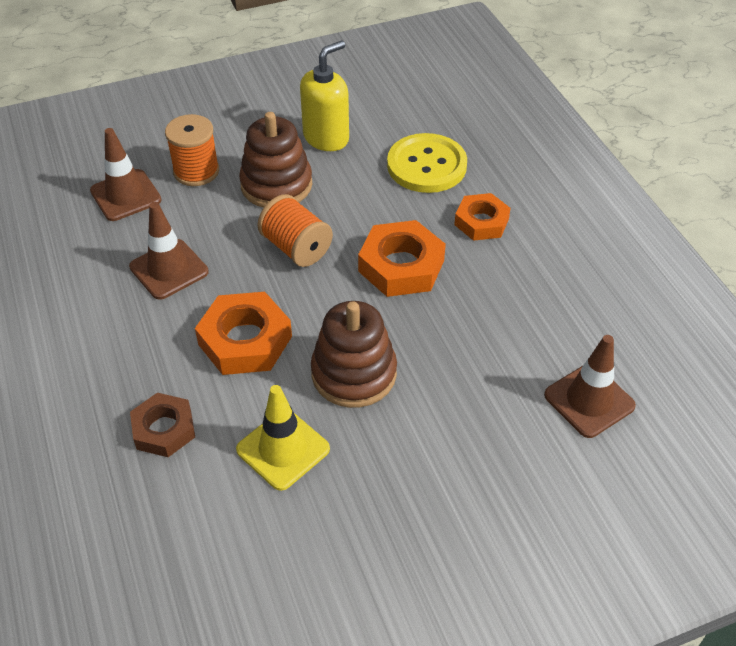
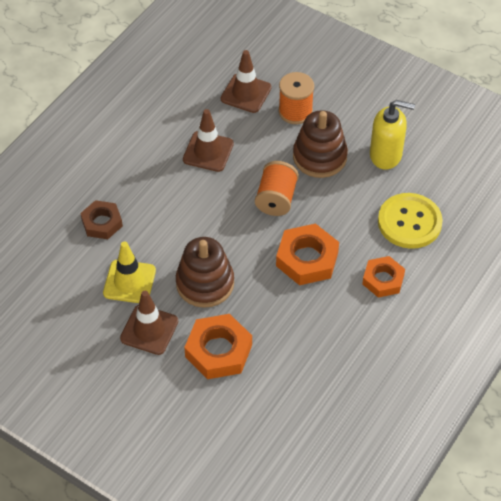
camera: 55 degrees right, 5 degrees up
(245, 340) = (187, 219): orange nut -> orange nut (218, 351)
(589, 400) = (278, 410): brown traffic cone -> brown traffic cone (149, 330)

